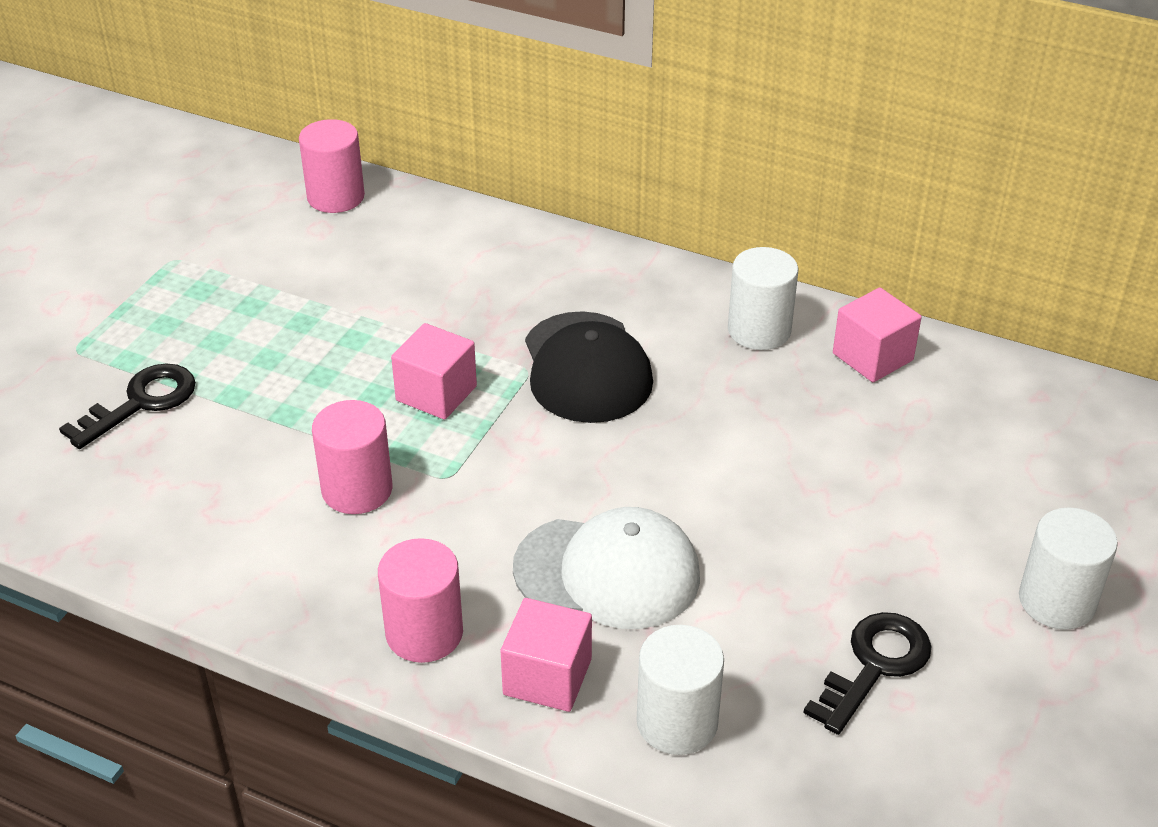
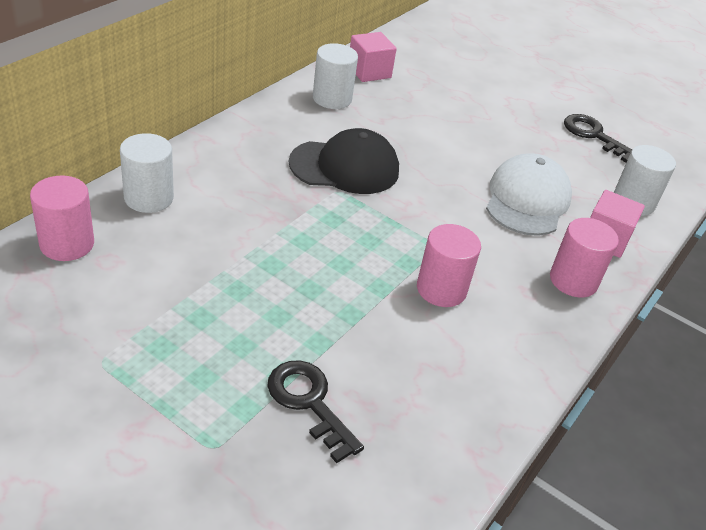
camera: 85 degrees left, 0 degrees up
(436, 393) = (350, 235): pink cube -> none
(1056, 601) = (554, 78): white cylinder -> white cylinder (149, 198)

